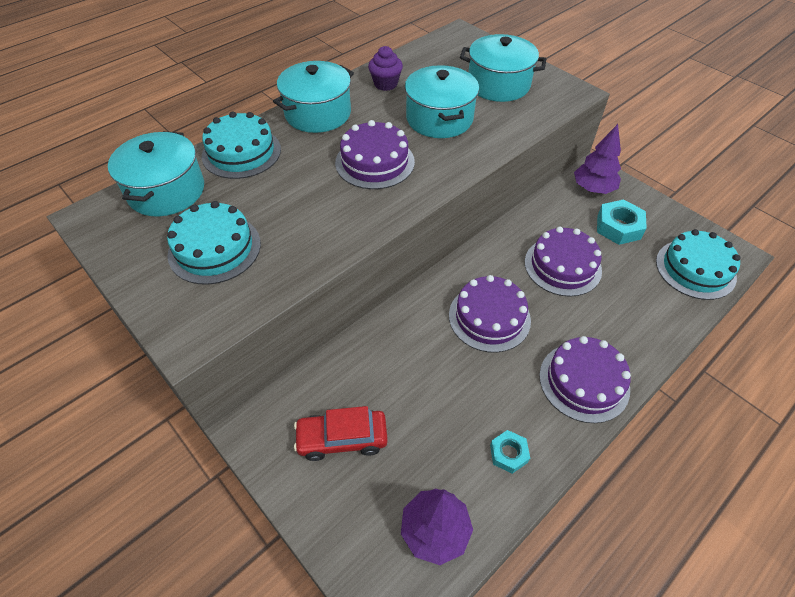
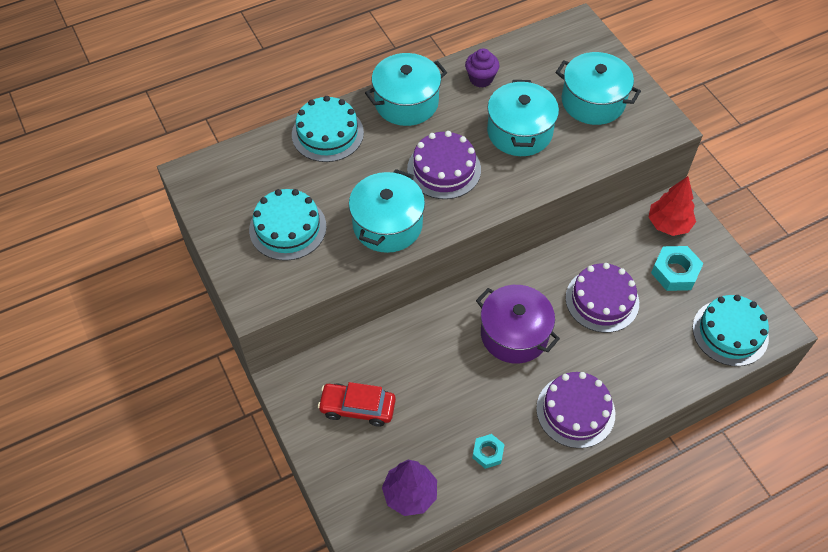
camera: 15 degrees right, 5 degrees up
(166, 191) = (257, 162): turquoise pot -> turquoise pot (387, 224)
(489, 317) = (514, 334): purple cake -> purple pot
(593, 188) = (668, 224): purple tree -> red tree

